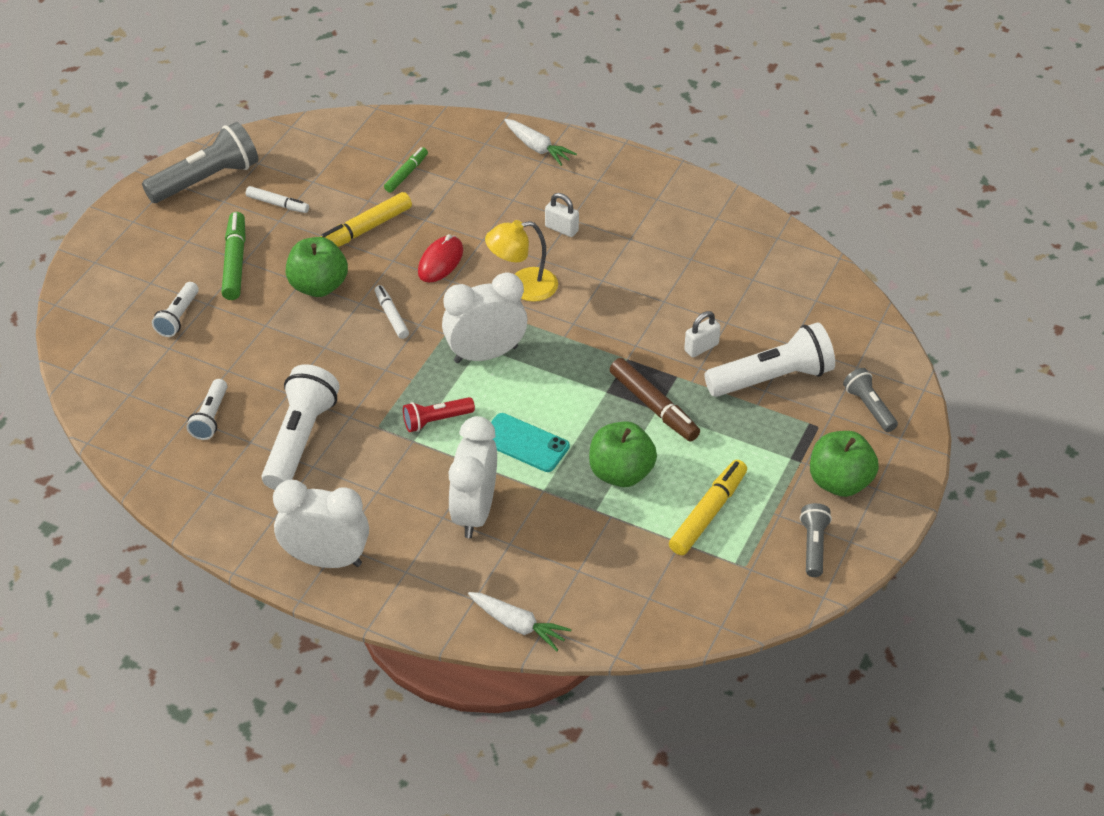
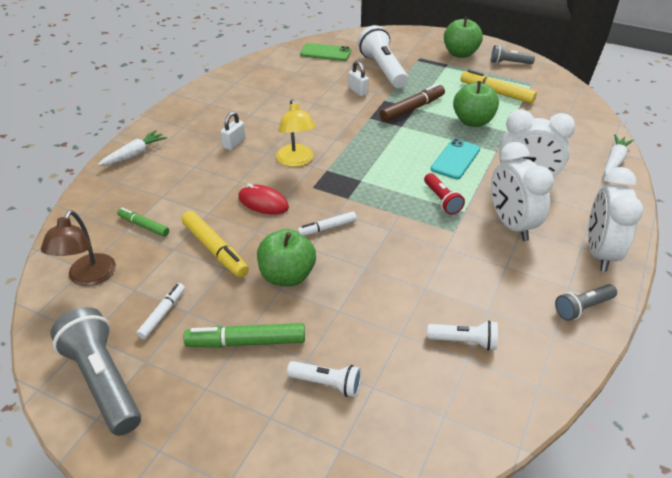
camera: 90 degrees left, 5 degrees down
(300, 439) = (478, 276): white flashlight -> none
(332, 148) = (88, 277): none -> brown lamp
(486, 354) = (369, 177): white clock -> white clock (511, 224)
(821, 311) = (325, 52): none -> green phone
(869, 407) = (402, 43): grey flashlight -> grey flashlight (582, 308)

